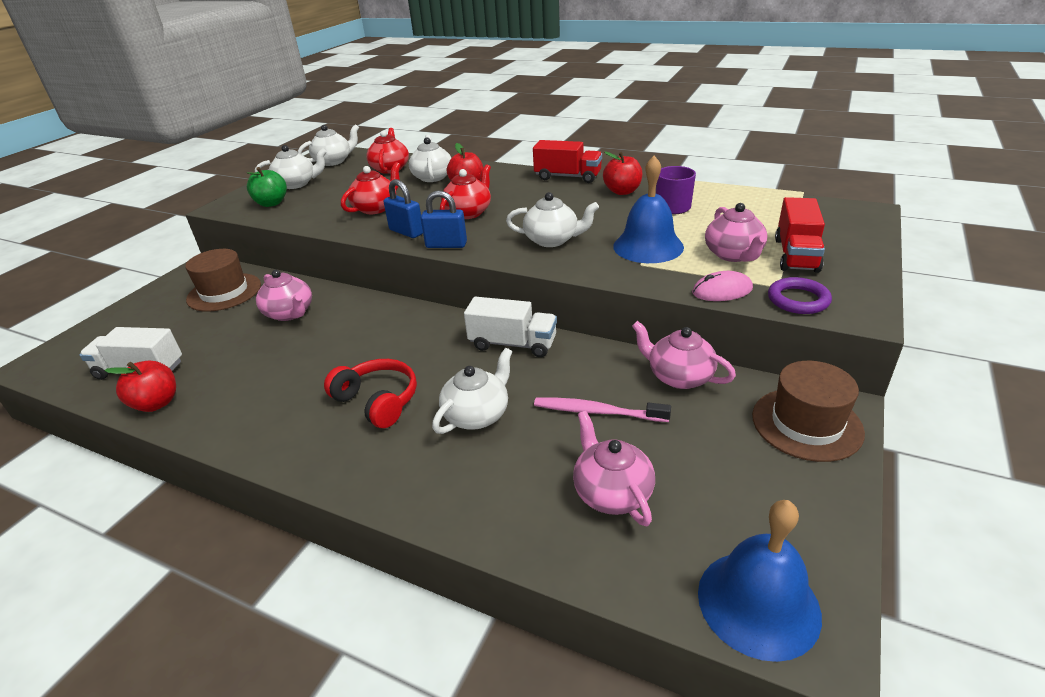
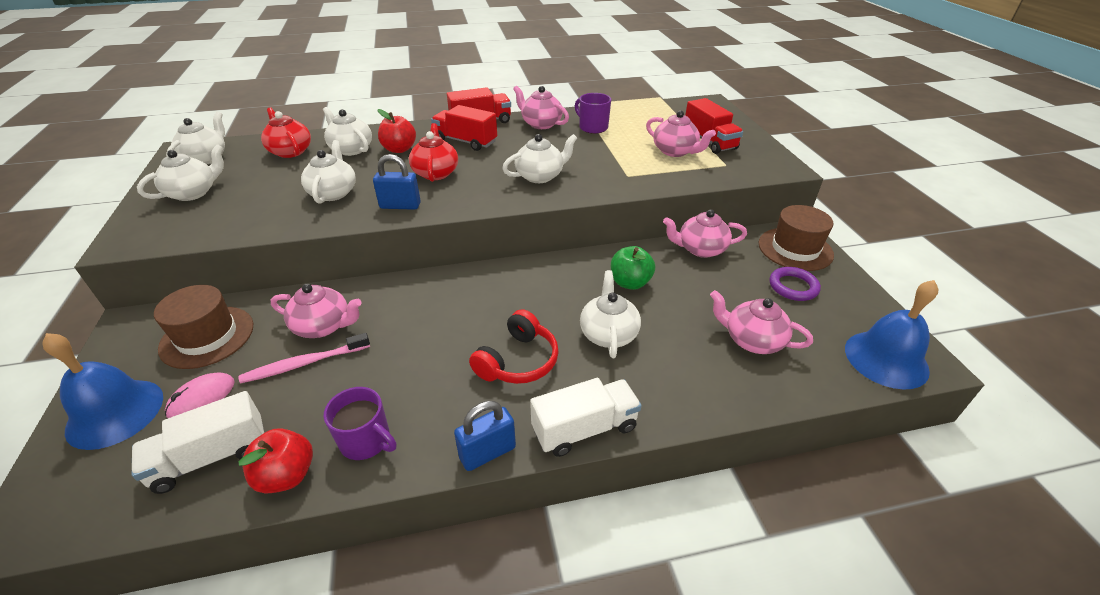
camera: 40 degrees left, 5 degrees up
(218, 406) = (366, 441): none -> purple mug
(271, 203) = (191, 221): green apple -> green apple (630, 282)
(376, 208) = (333, 193): red teapot -> white teapot
(378, 401) = (518, 361): red headphones -> red headphones turned 120 degrees clockwise
(446, 245) = (456, 206): blue padlock -> blue padlock (487, 453)
(513, 344) = (567, 271): white truck -> white truck (584, 429)
(529, 192) = (465, 141): none -> red truck
(597, 412) = (682, 293): pink toothbrush -> pink toothbrush (305, 363)
(622, 191) = (541, 124): red apple -> pink teapot
(648, 246) = (615, 161): blue bell -> blue bell (115, 413)
(722, 291) = (700, 178): pink mouse -> pink mouse (201, 398)
(798, 300) = (746, 170): purple ring -> purple ring (793, 287)

